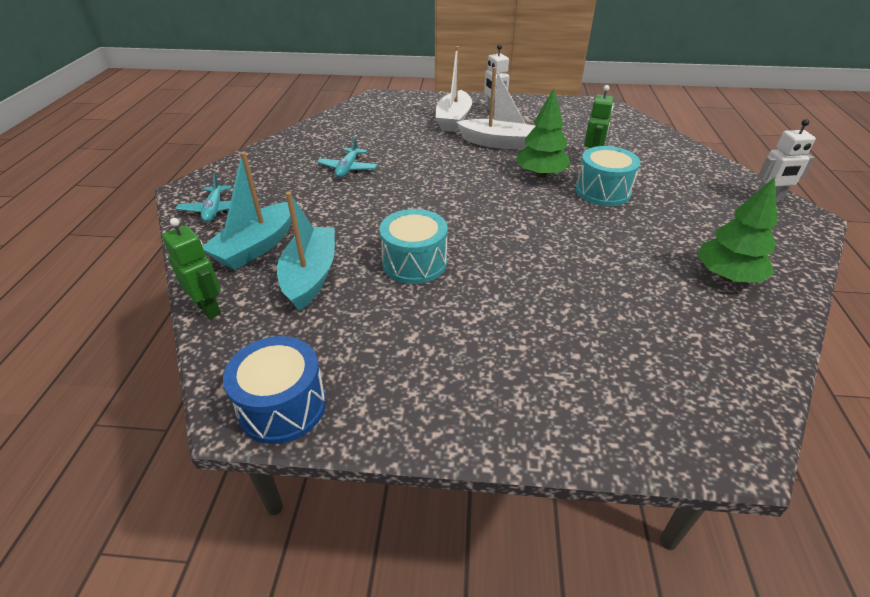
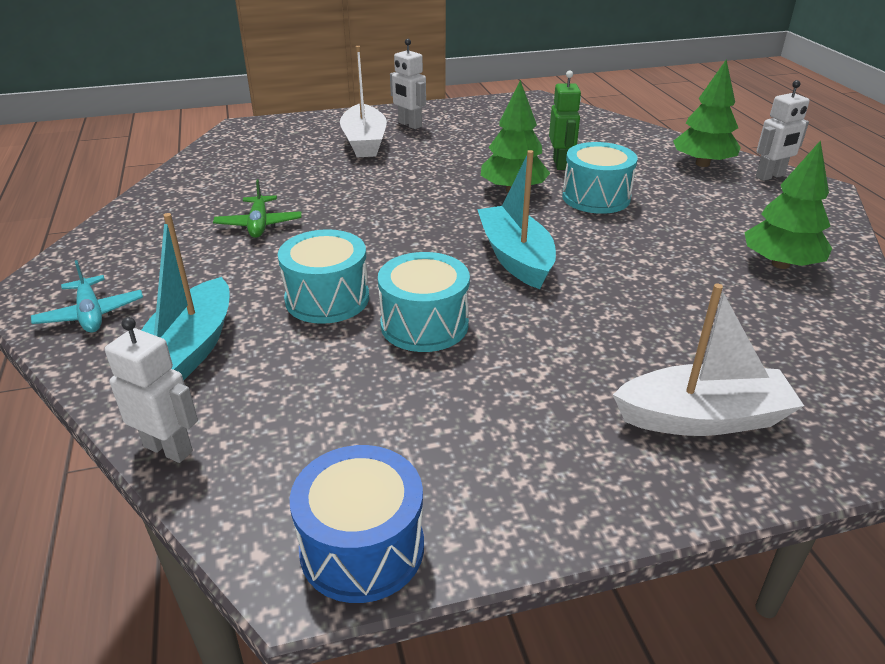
camera: 20 degrees left, 5 degrees down
(208, 308) = (168, 448): green robot -> white robot
(310, 276) = (294, 371): turquoise boat -> turquoise boat (516, 258)
(348, 169) = (259, 224): turquoise plane -> green plane
(361, 230) = (327, 299): none -> turquoise drum
(498, 143) = (438, 162): white boat -> white boat (703, 418)
(712, 179) = (702, 164): none -> green tree

